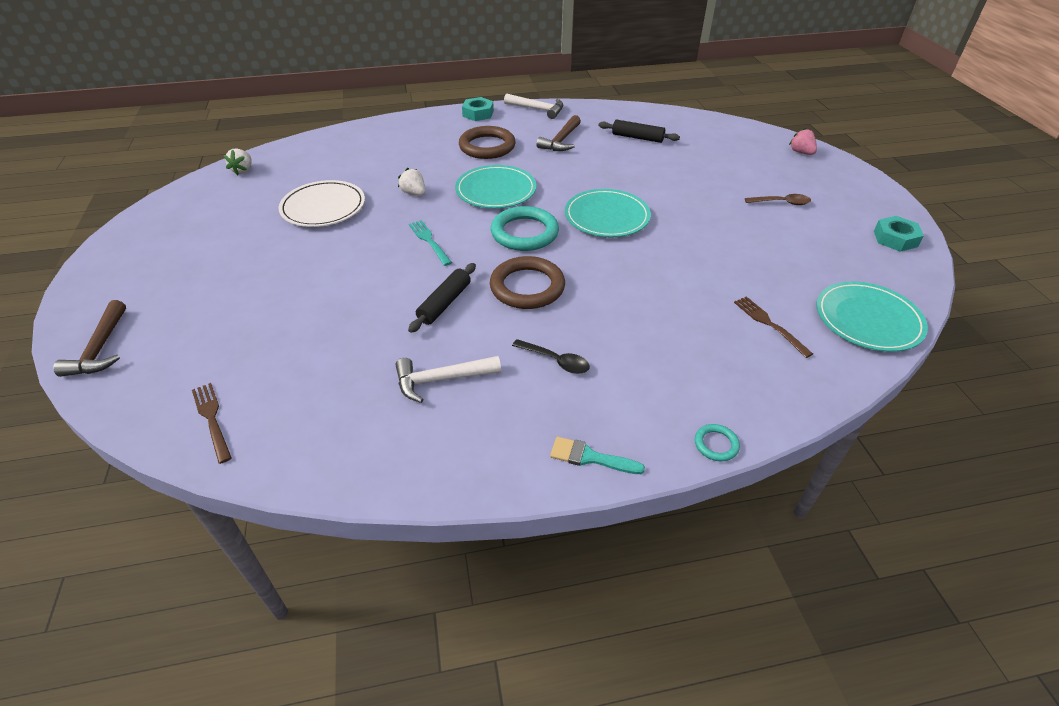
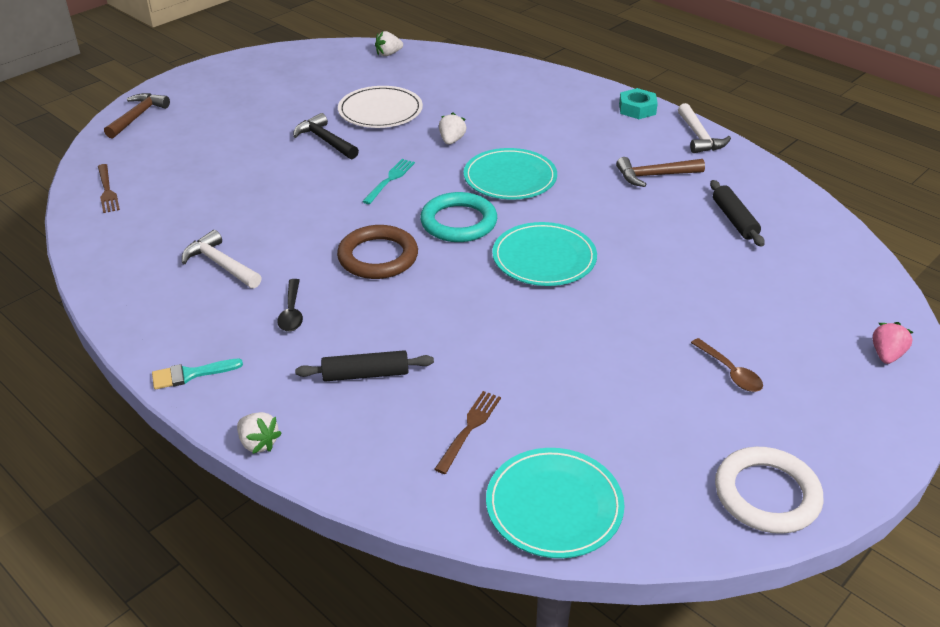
camera: 55 degrees right, 5 degrees down
(100, 349) = (138, 116): brown hammer -> brown hammer turned 150 degrees clockwise
(212, 419) = (107, 190): brown fork -> brown fork turned 135 degrees clockwise
(325, 250) = (325, 140): none -> black hammer
(444, 303) = (313, 225): black rolling pin -> black rolling pin (365, 374)
(487, 146) = (581, 140): brown ring -> none
(590, 457) = (191, 374): turquoise brush -> turquoise brush turned 90 degrees counterclockwise
(716, 444) = (258, 443): turquoise ring -> white strawberry
(895, 238) = (766, 494): turquoise nut -> white ring

